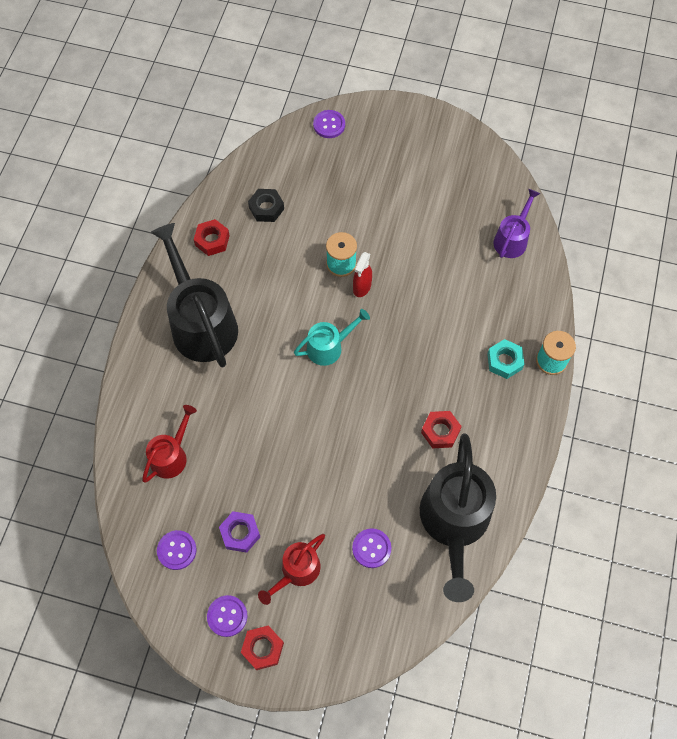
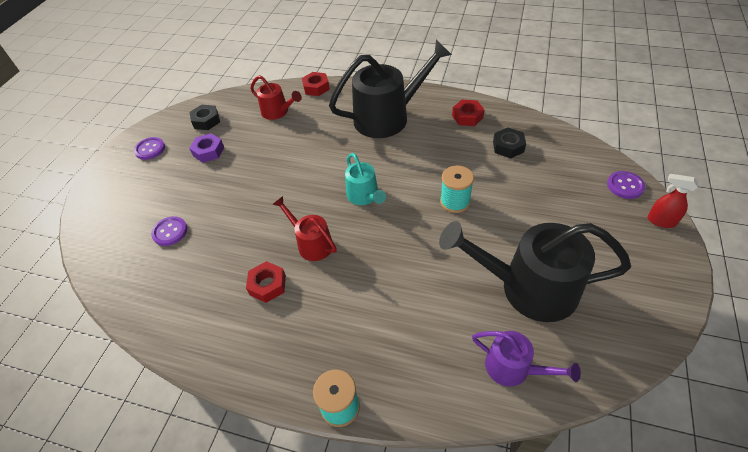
camera: 95 degrees right, 15 degrees down
(177, 550) = (206, 121): purple button -> black nut
(262, 648) = (119, 169): red nut -> red nut (316, 87)
(296, 571) = (168, 185): red watering can -> red watering can (311, 243)
(362, 287) = (430, 218): red spray bottle -> red spray bottle (660, 221)
(454, 523) = (172, 296): black watering can -> black watering can (528, 288)
(504, 361) = (342, 350): turquoise nut -> none

